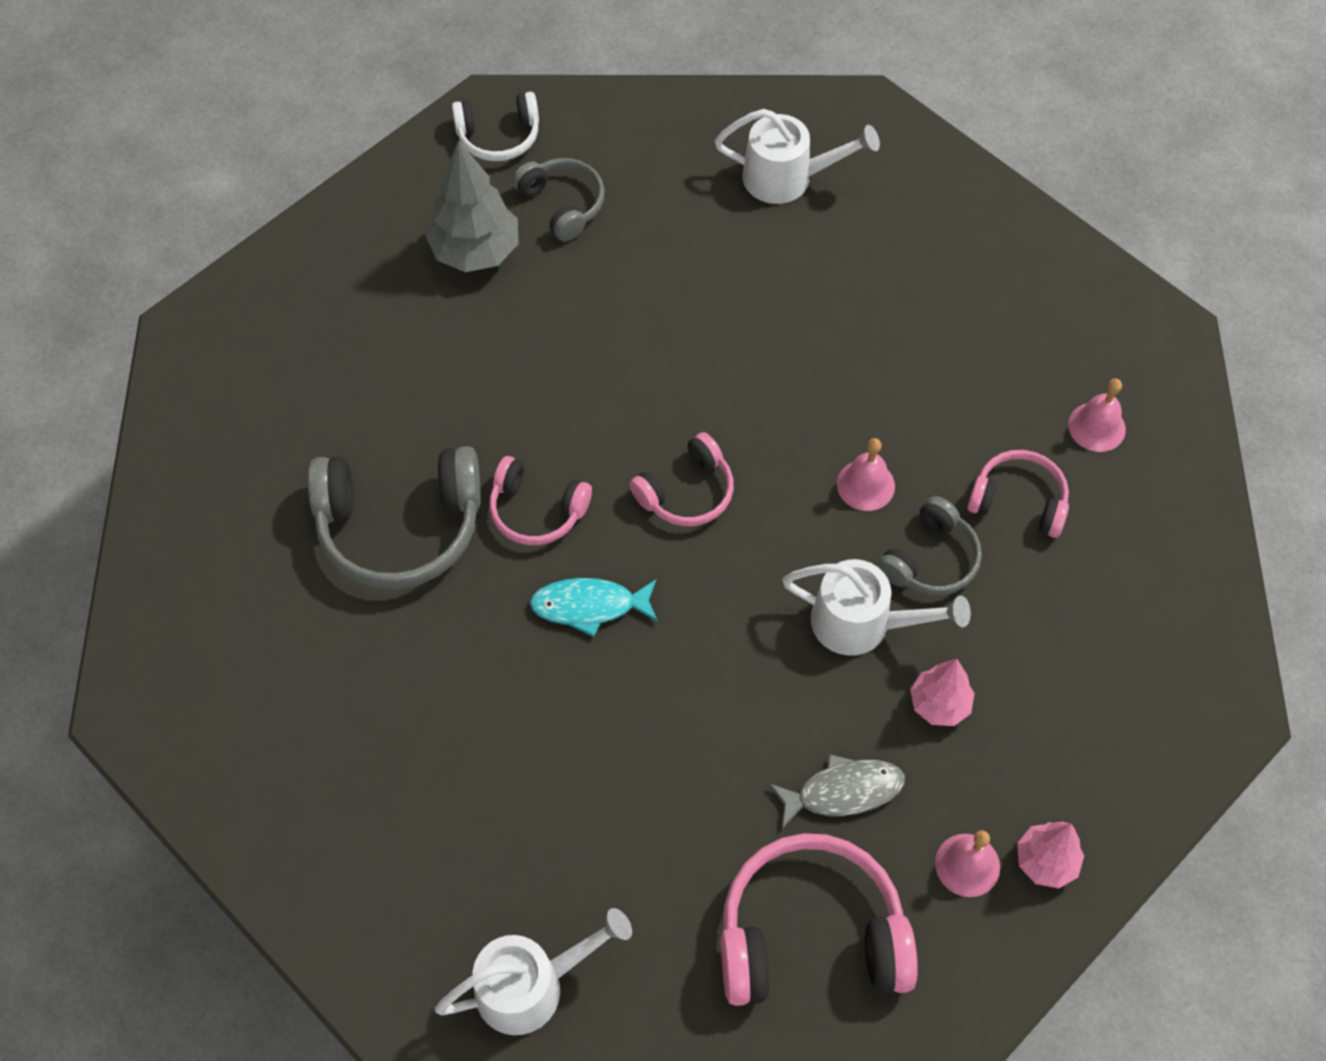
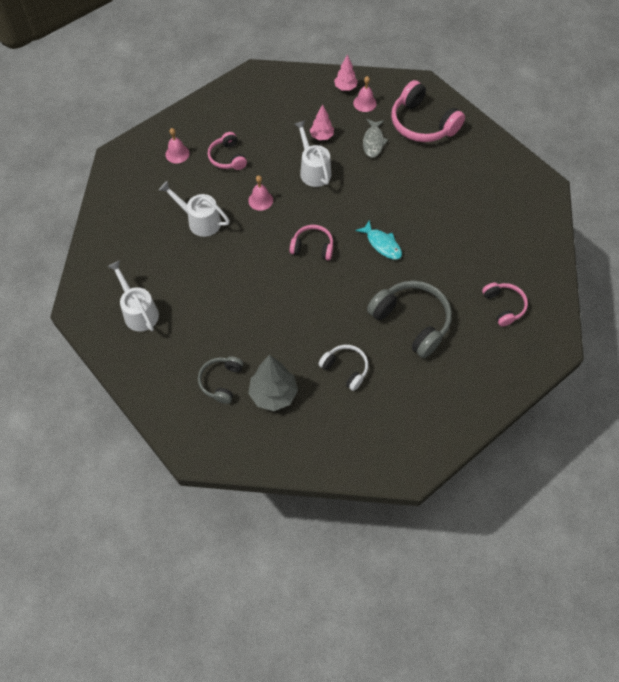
camera: 130 degrees left, 0 degrees up
(499, 136) = (205, 435): white headphones -> white headphones (345, 369)
(532, 985) = (506, 174): white watering can -> white watering can (199, 221)
(537, 510) = (363, 285): pink headphones -> pink headphones (503, 306)
(843, 791) = (373, 142): grey fish -> grey fish turned 120 degrees counterclockwise
(930, 559) = (272, 167): grey headphones -> none

